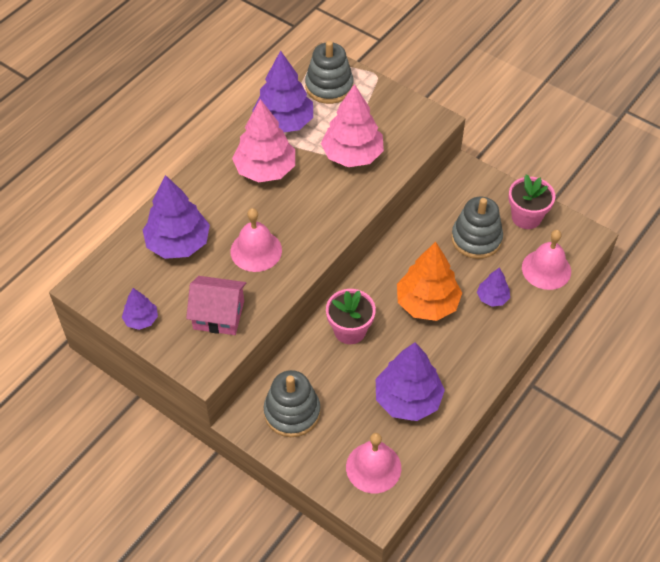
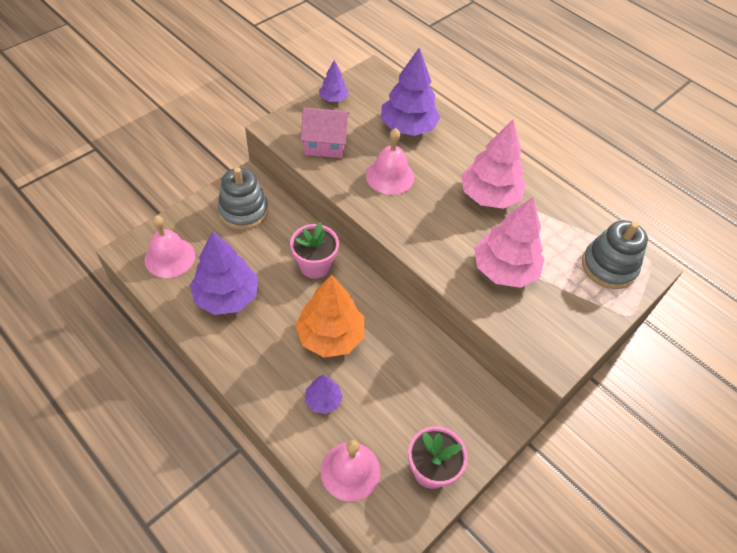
camera: 95 degrees right, 0 degrees up
(219, 315) = (325, 143): pink house -> pink house turned 75 degrees clockwise
(284, 122) = (553, 219): purple tree -> none
(476, 239) = (406, 404): grey stacking toy -> none

